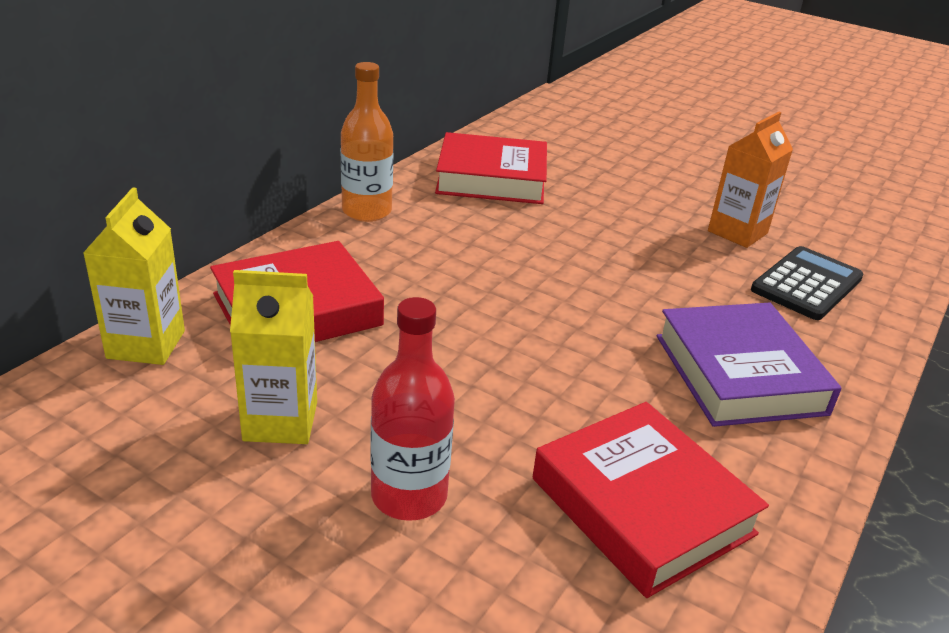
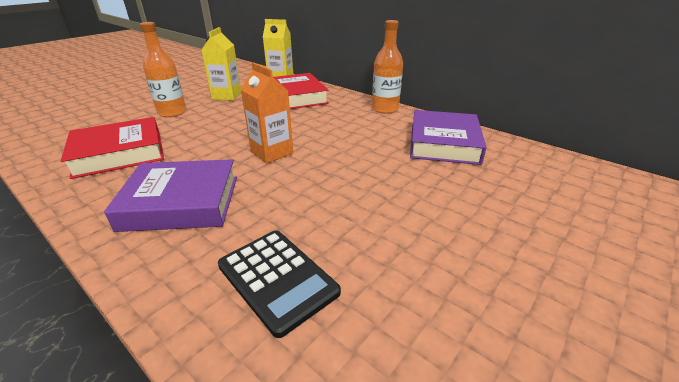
camera: 100 degrees right, 0 degrees up
(409, 496) = (172, 112): red bottle -> orange bottle
(491, 178) = (444, 143): red book -> purple book
(737, 232) = (381, 254): orange carton -> orange carton (272, 152)

